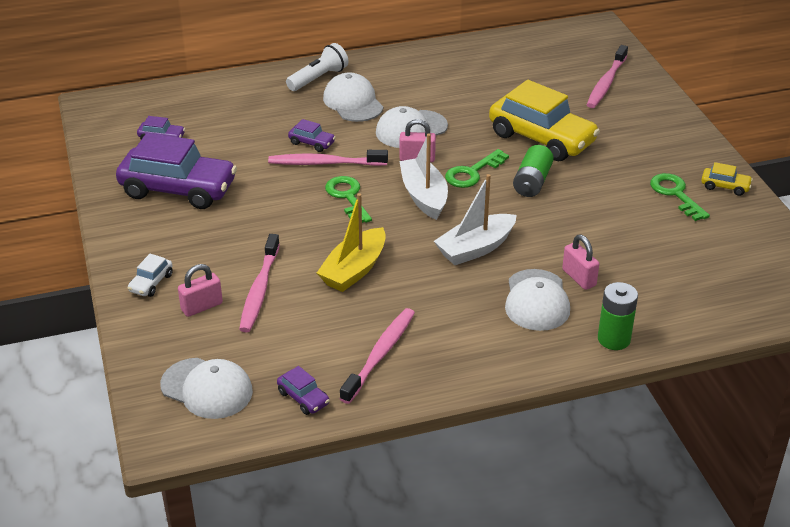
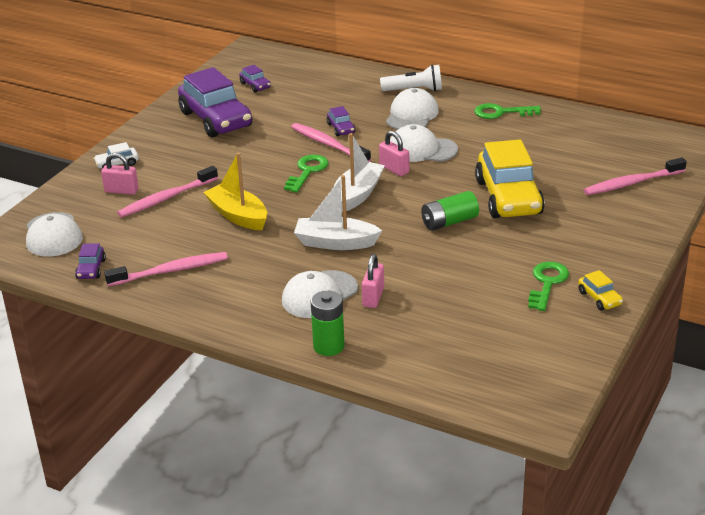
camera: 45 degrees right, 5 degrees down
(354, 270) = (238, 216): yellow boat -> yellow boat turned 60 degrees clockwise
(472, 173) = (416, 196): green key -> green key (501, 112)

